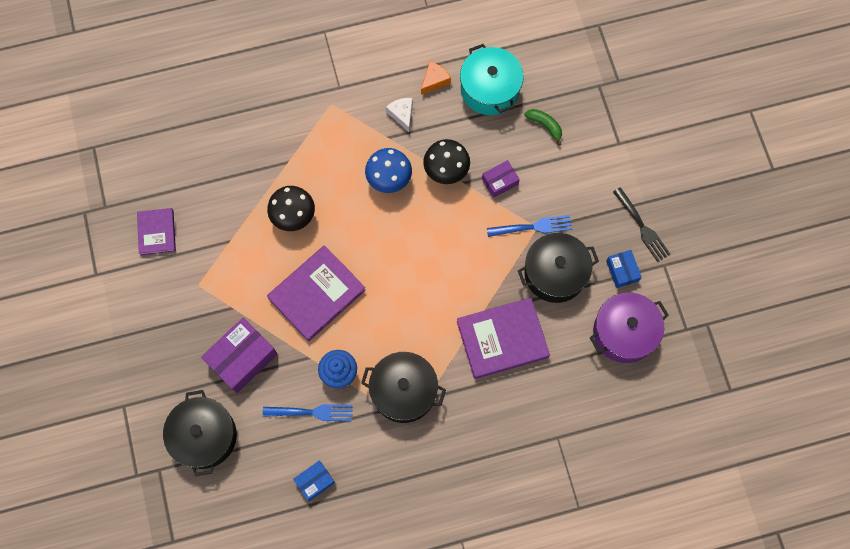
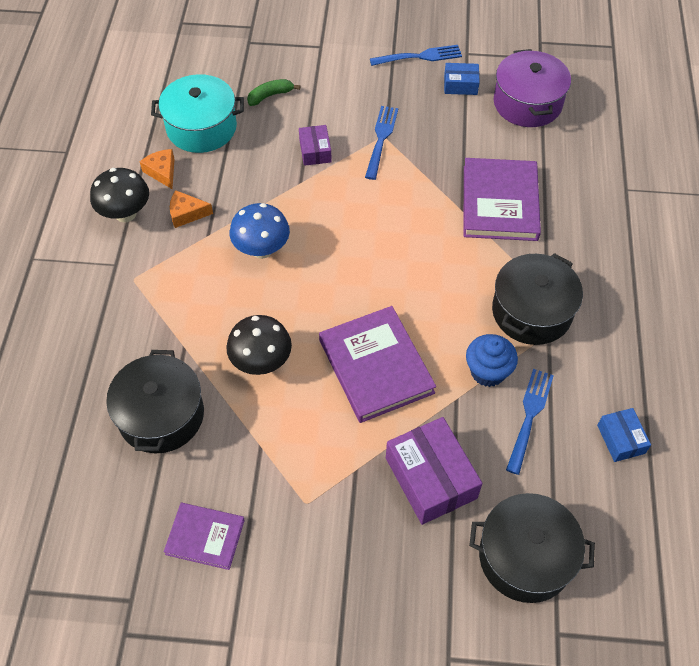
camera: 70 degrees left, 15 degrees down
(402, 114) = (186, 213): white cheese -> orange cheese
(446, 171) = (278, 193): black mushroom -> black mushroom (125, 214)
(555, 273) = (441, 137): black pot -> black pot (161, 415)
(642, 227) = (420, 56): black fork -> blue fork

